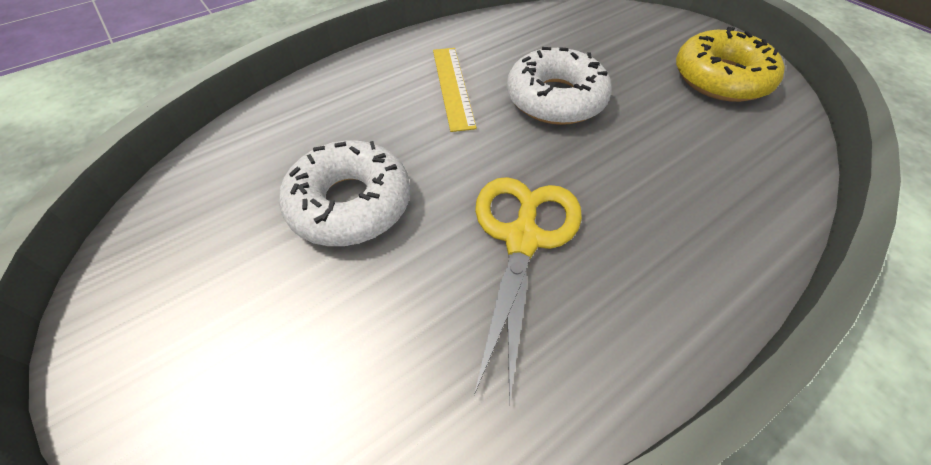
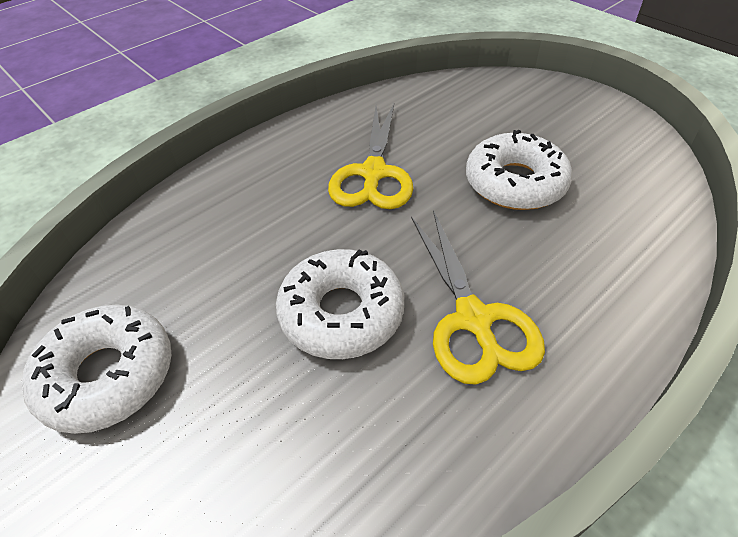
camera: 175 degrees right, 5 degrees down
(452, 86) = (473, 319): yellow ruler -> yellow scissors
(720, 78) = (107, 375): yellow donut -> white donut

